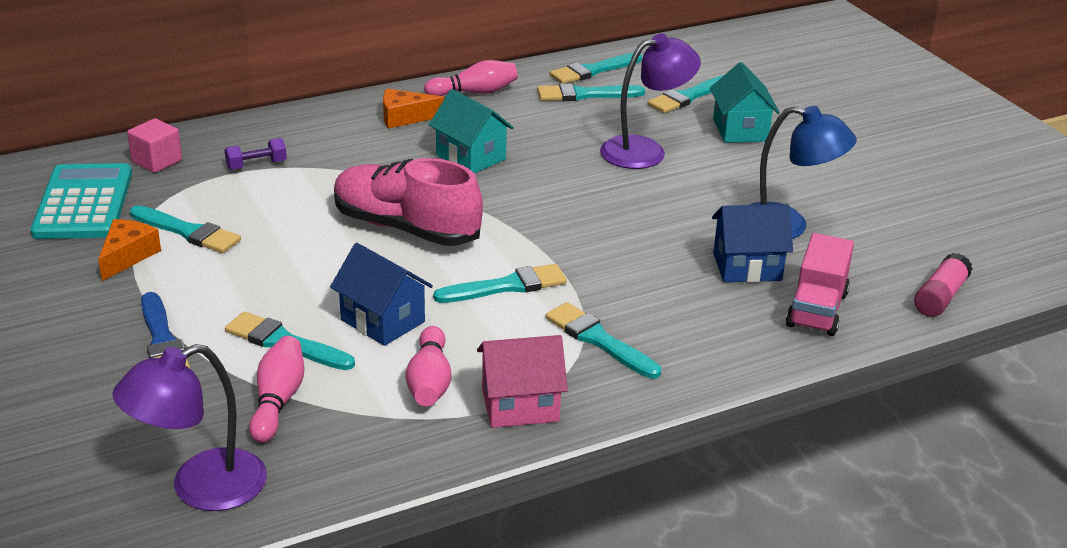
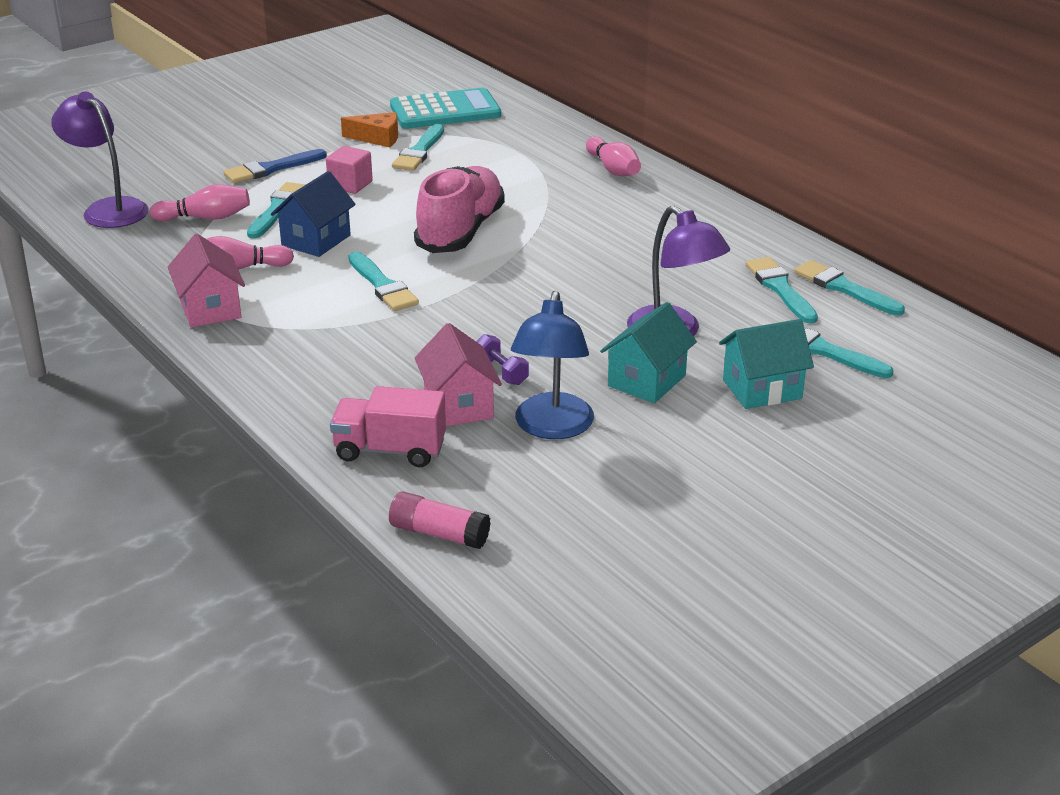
camera: 80 degrees right, 0 degrees up
(157, 161) = (521, 122): pink cube -> pink cube (350, 184)
(256, 165) = (536, 158): purple dumbbell -> purple dumbbell (501, 371)
(405, 117) = (662, 205): orange cheese -> none
(471, 157) = (603, 244): turquoise house -> turquoise house (646, 381)
(474, 92) = (740, 231): pink bowling pin -> pink bowling pin (613, 169)
(599, 340) = (309, 335): turquoise brush -> none
(747, 267) = (458, 406): blue house -> pink house

